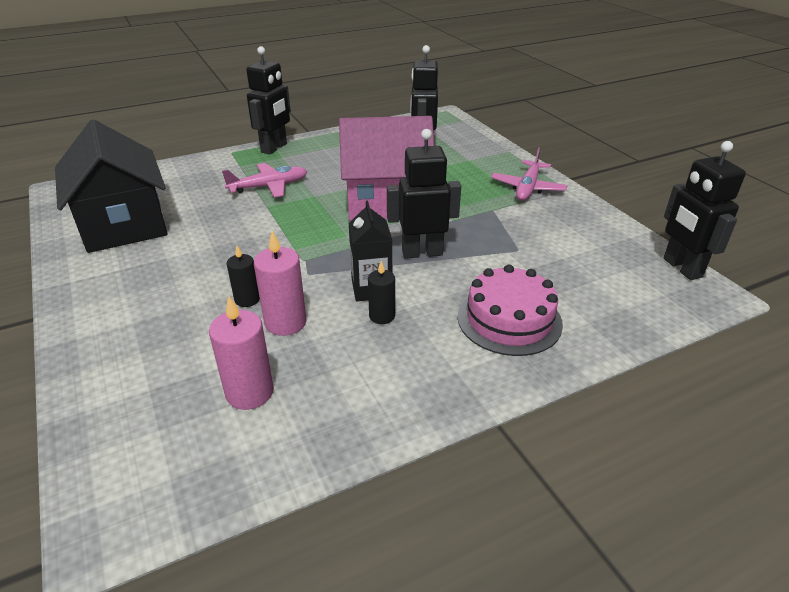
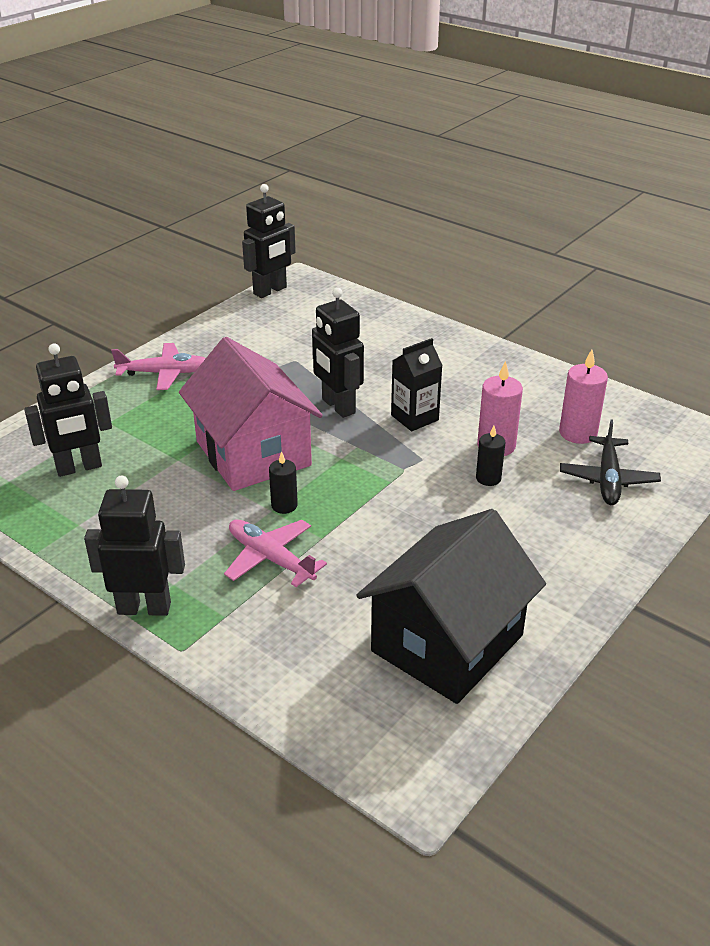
camera: 115 degrees left, 0 degrees up
(163, 377) = (608, 479): none -> black plane
(382, 316) = (445, 402): black candle -> black candle (284, 505)
(509, 320) = (399, 349): pink cake -> none

